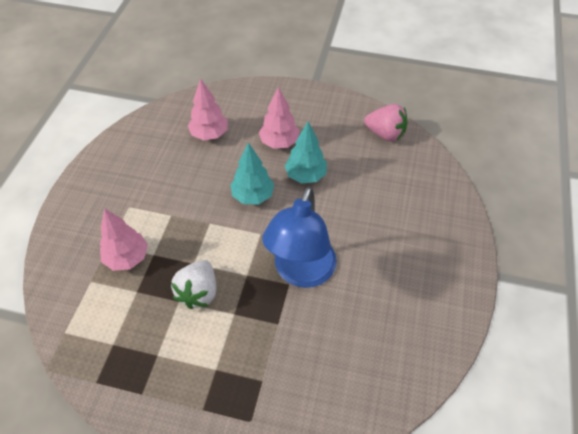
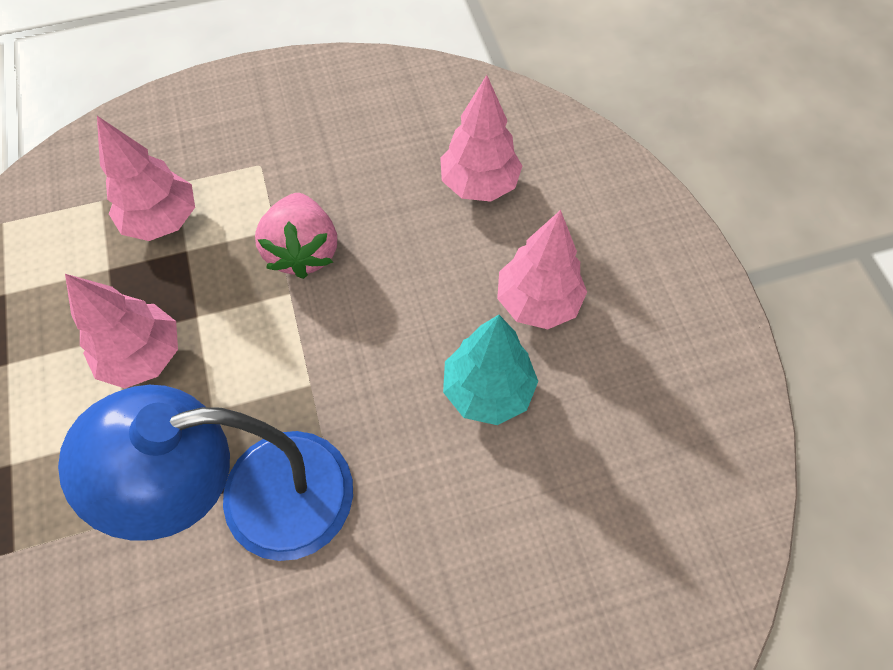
camera: 60 degrees right, 10 degrees up
(198, 292) = (143, 356): white strawberry -> pink tree
(253, 196) = (385, 327): turquoise tree -> none
(385, 134) = (704, 489): pink strawberry -> pink strawberry (303, 251)

